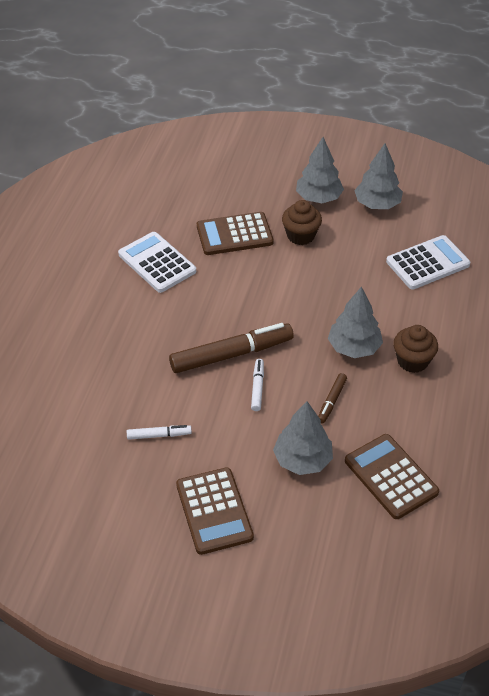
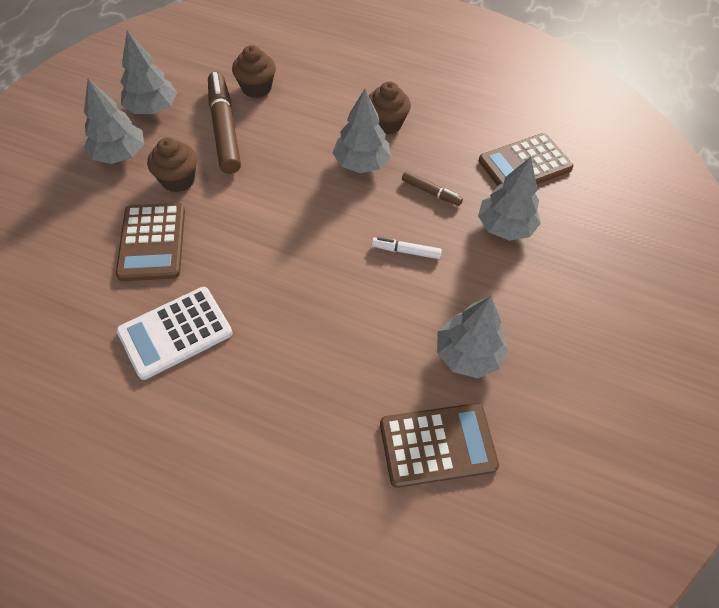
camera: 85 degrees left, 10 degrees up
(159, 435) = (467, 354): white marker -> grey tree
(214, 511) = (571, 310): brown calculator -> brown calculator (437, 445)
(231, 354) = (353, 269): brown marker -> brown marker (224, 129)
(427, 263) = (256, 88): white calculator -> brown cupcake

